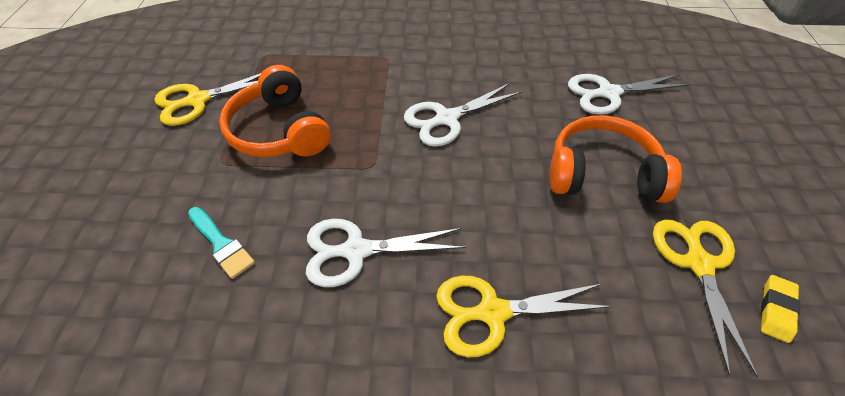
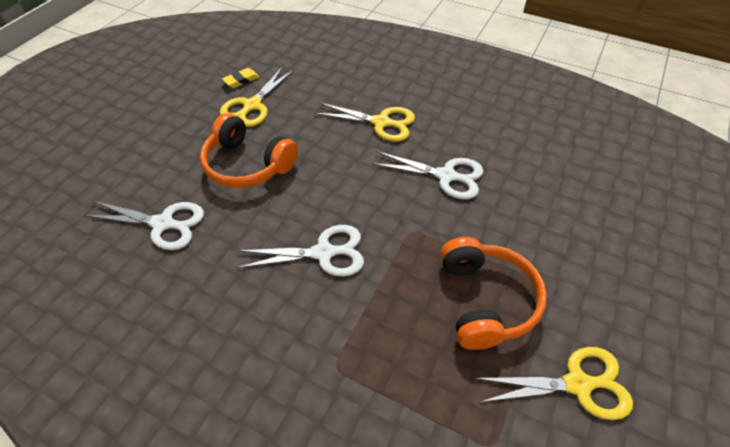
camera: 155 degrees left, 0 degrees up
(221, 244) = (540, 211): turquoise brush -> none

